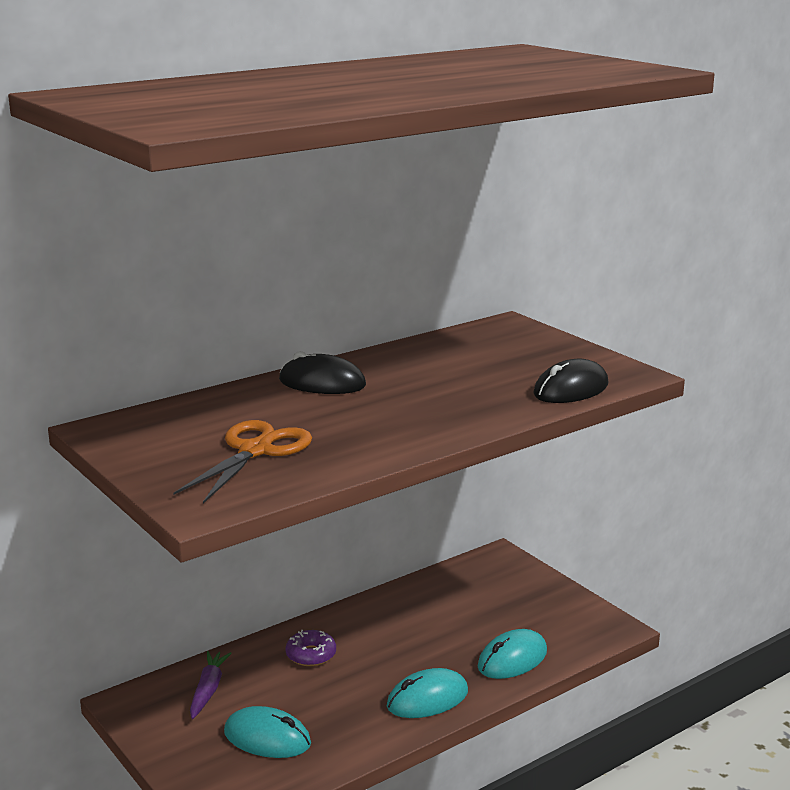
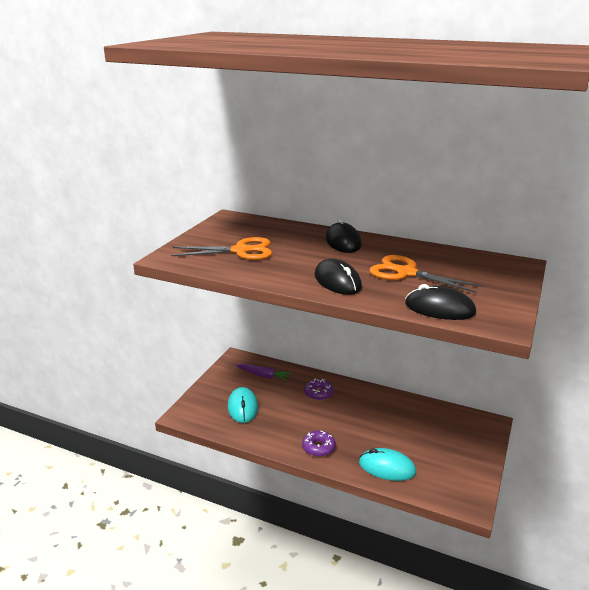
camera: 60 degrees right, 5 degrees up
(208, 690) = (263, 375): purple carrot -> purple carrot turned 45 degrees clockwise
(427, 699) = (318, 447): turquoise mouse -> purple donut
(440, 418) = (337, 281): none -> black mouse
(463, 377) = (406, 273): none -> orange scissors

